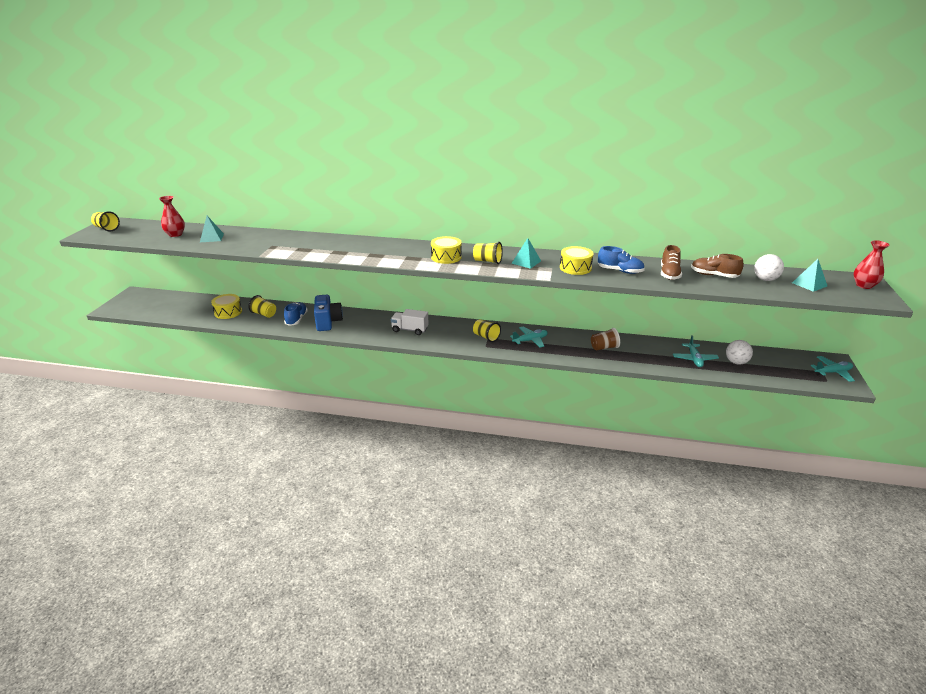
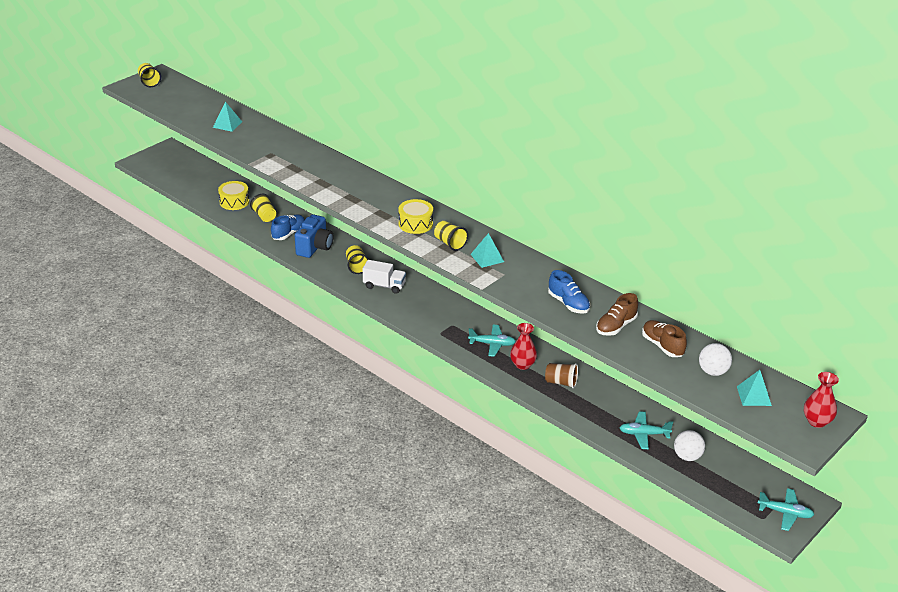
camera: 30 degrees right, 5 degrees up
(175, 234) = (200, 109): red vase -> red vase (522, 365)
(410, 330) = (384, 286): white truck -> white truck turned 150 degrees clockwise
(486, 337) = (451, 323): yellow cup -> yellow cup (356, 266)
(575, 268) = (527, 283): yellow drum -> none
(694, 359) = (644, 434): turquoise plane -> turquoise plane turned 60 degrees clockwise

